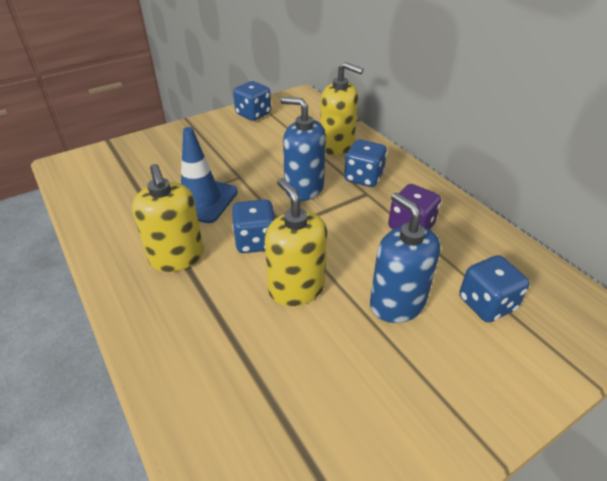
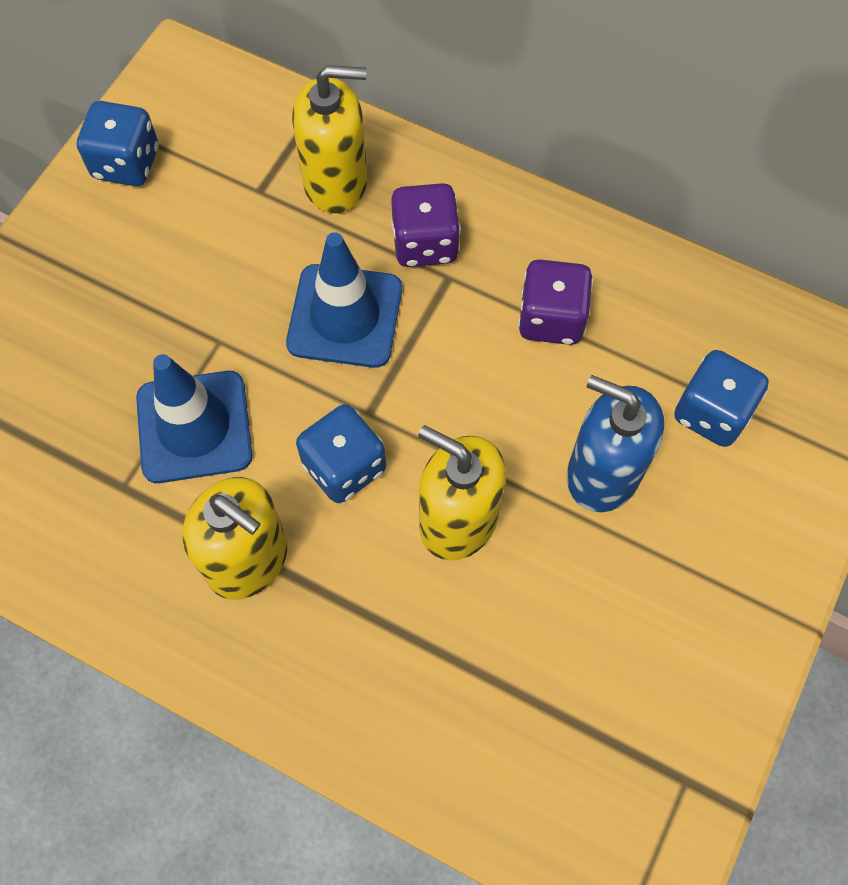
camera: 30 degrees left, 25 degrees up
(304, 188) = (345, 316): blue soap dispenser -> blue traffic cone
(363, 178) = (425, 243): blue dice -> purple dice

